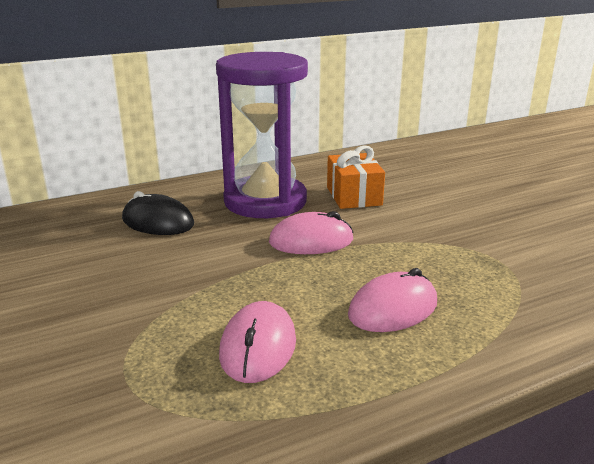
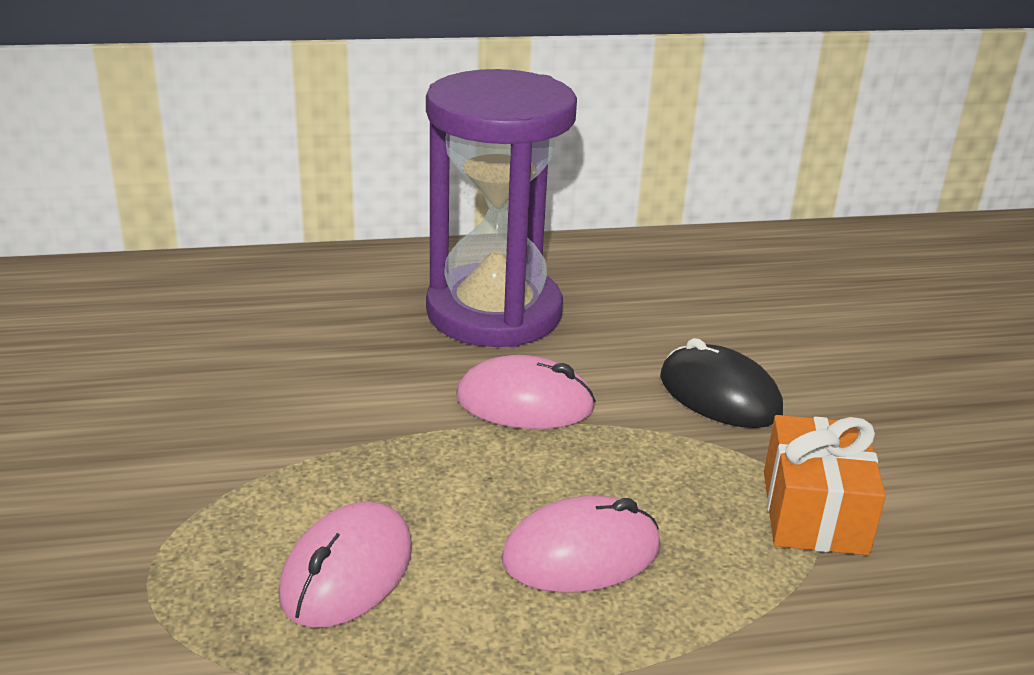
camera: 15 degrees right, 5 degrees up
(158, 222) = (313, 321): black mouse -> black mouse (719, 395)
(354, 196) = (643, 328): orange gift -> orange gift (814, 512)

